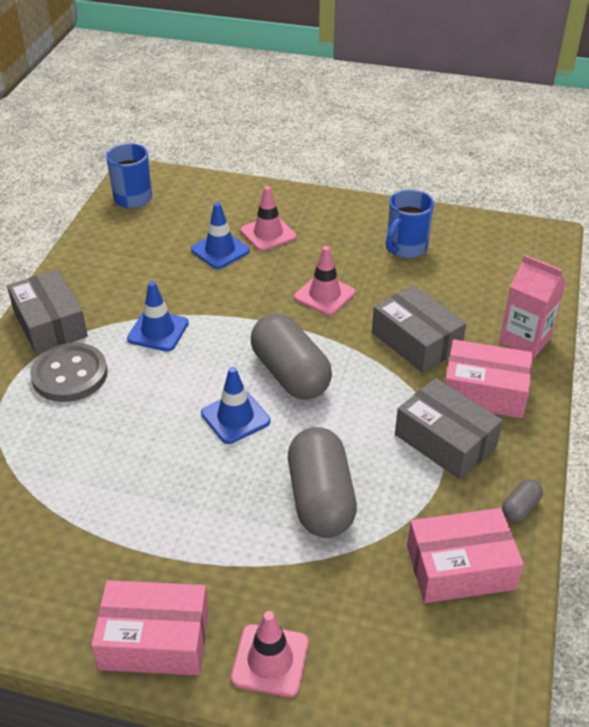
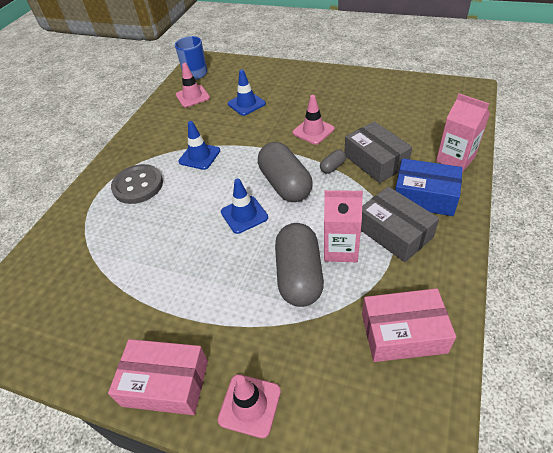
camera: 10 degrees right, 5 degrees up
(50, 324) = (131, 152): grey box -> none
(268, 234) = (279, 92): pink traffic cone -> pink traffic cone (192, 96)
(374, 463) = (340, 249): none -> pink carton
(405, 248) = (371, 99): blue mug -> none
(484, 391) = (424, 196): pink box -> blue box
(520, 508) = (451, 285): grey capsule -> grey capsule (332, 167)

